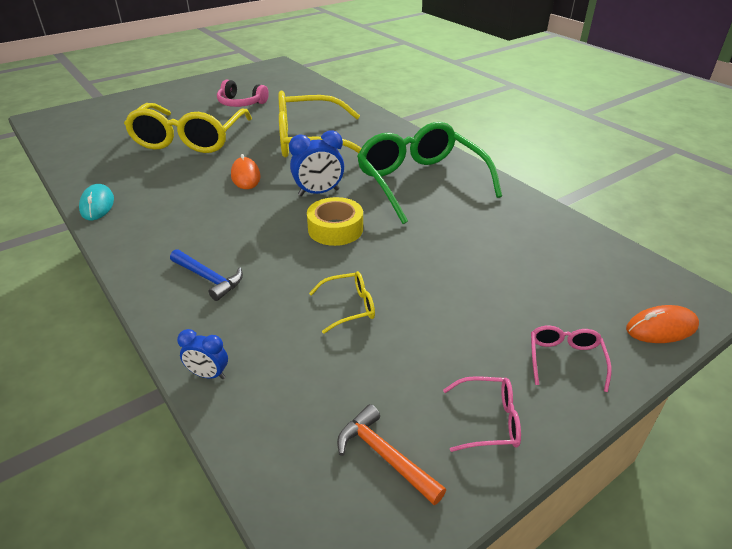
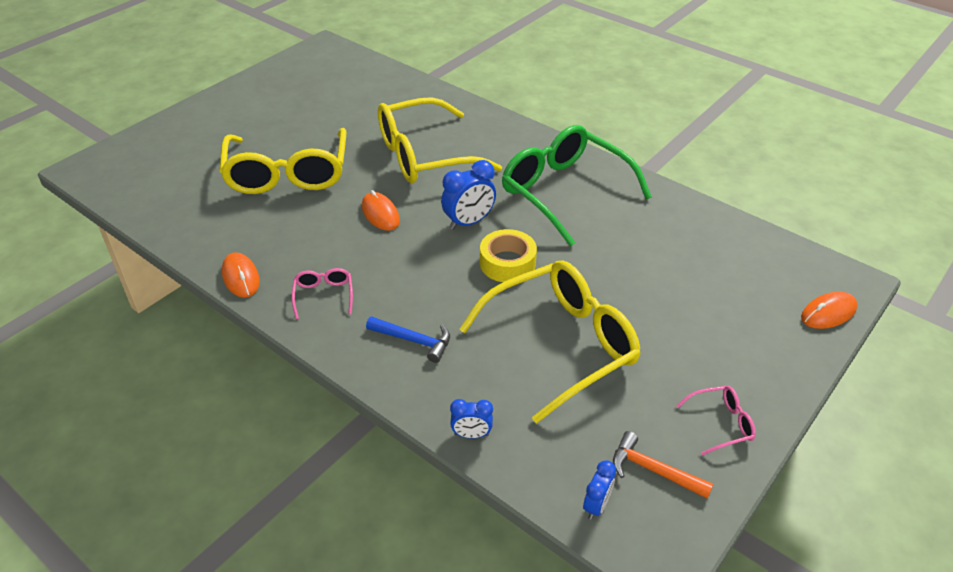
camera: 15 degrees left, 5 degrees up
(97, 205) = (241, 277): turquoise mouse -> orange mouse
(241, 103) = (316, 112): pink headphones -> none
(298, 481) = (596, 505): none -> blue clock
(350, 307) = (562, 344): yellow glasses -> yellow glasses, size x2.41
(565, 359) = (762, 358): pink glasses -> pink glasses (323, 295)

